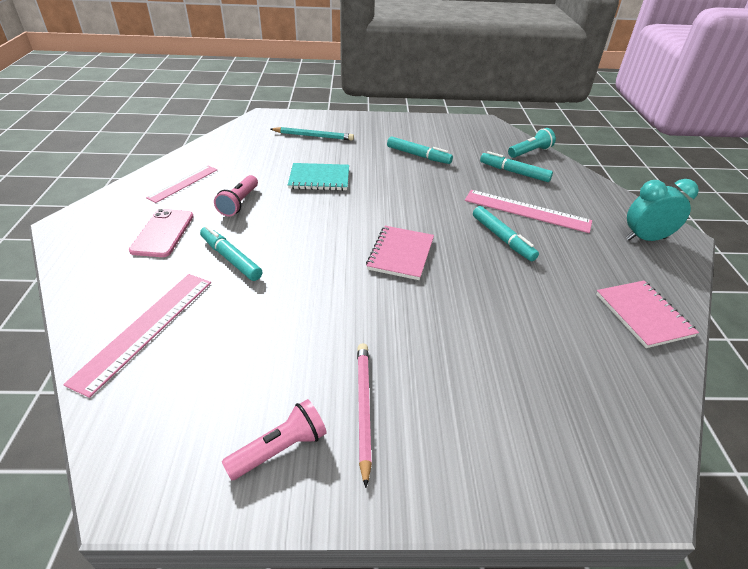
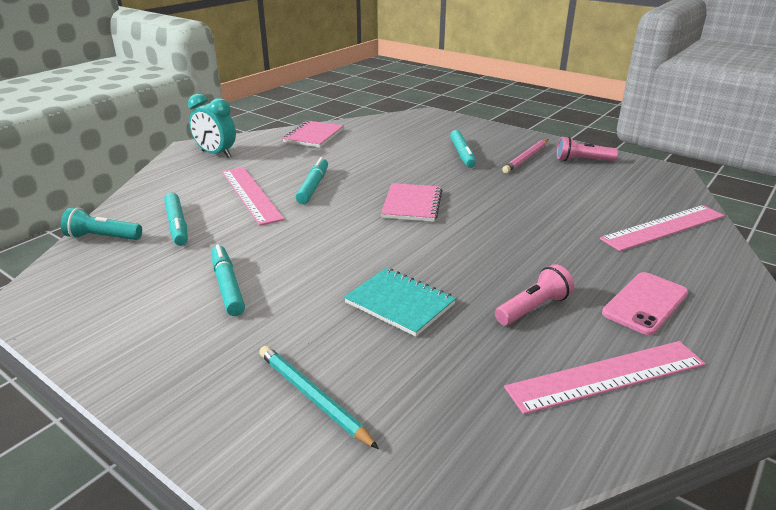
camera: 140 degrees left, 10 degrees down
(183, 183) = (606, 376): pink ruler -> pink ruler, size x1.52
(231, 258) = (572, 251): turquoise marker -> turquoise marker (462, 154)
(401, 254) = (412, 204): pink notebook -> pink notebook turned 45 degrees counterclockwise

